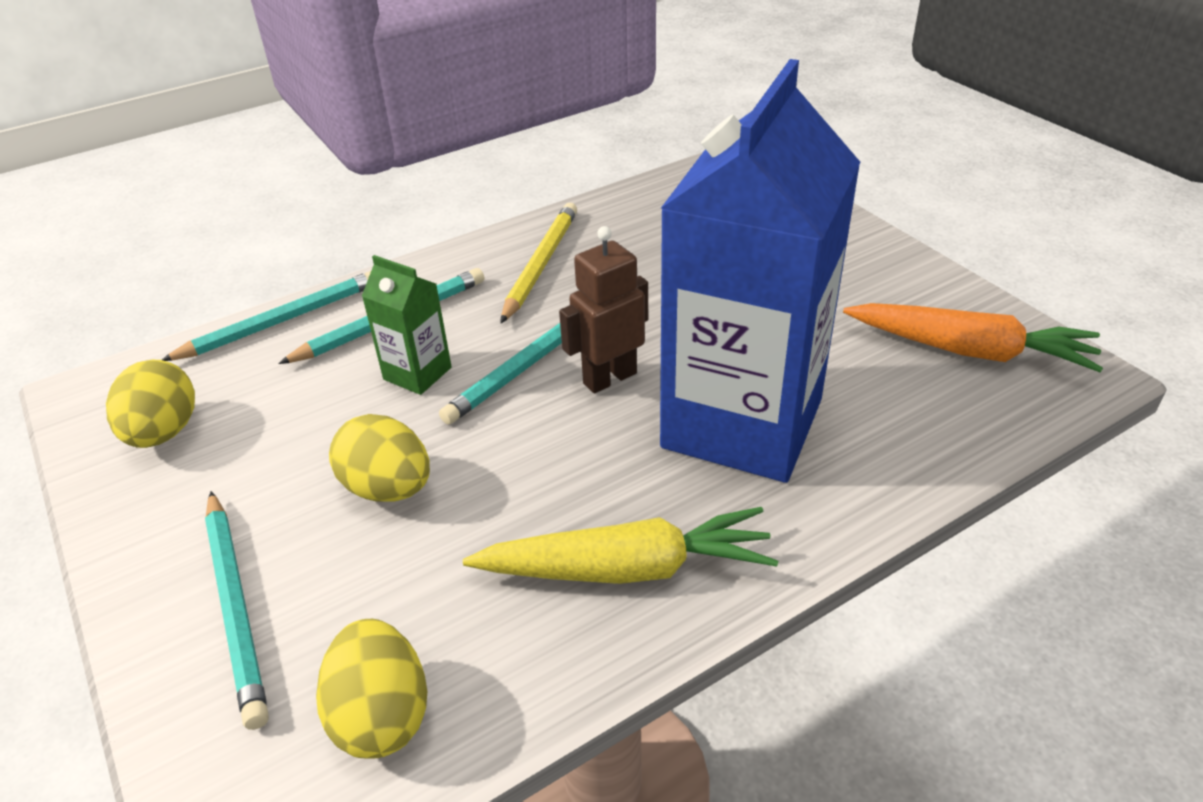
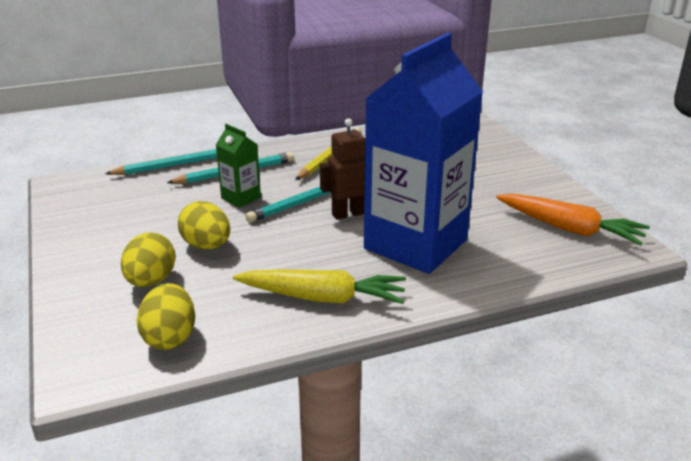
camera: 10 degrees right, 10 degrees down
(164, 433) = (97, 206): yellow egg -> yellow egg (151, 281)
(236, 606) = (111, 283): turquoise pencil -> none

